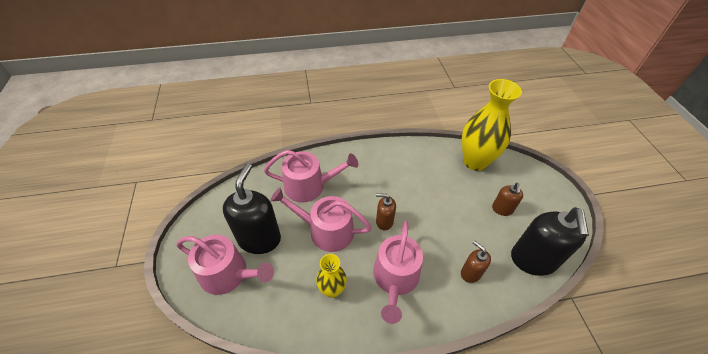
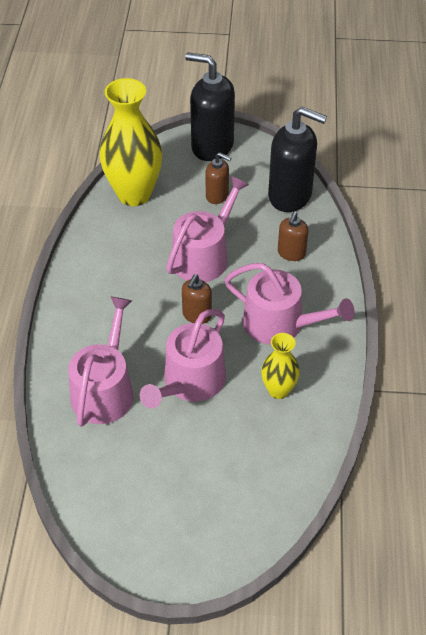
camera: 75 degrees left, 0 degrees up
(229, 274) = (225, 507): pink watering can -> pink watering can (204, 256)
(259, 238) = (178, 464): black soap dispenser -> black soap dispenser (212, 146)
(470, 273) = (291, 253): brown soap dispenser -> brown soap dispenser turned 45 degrees counterclockwise

